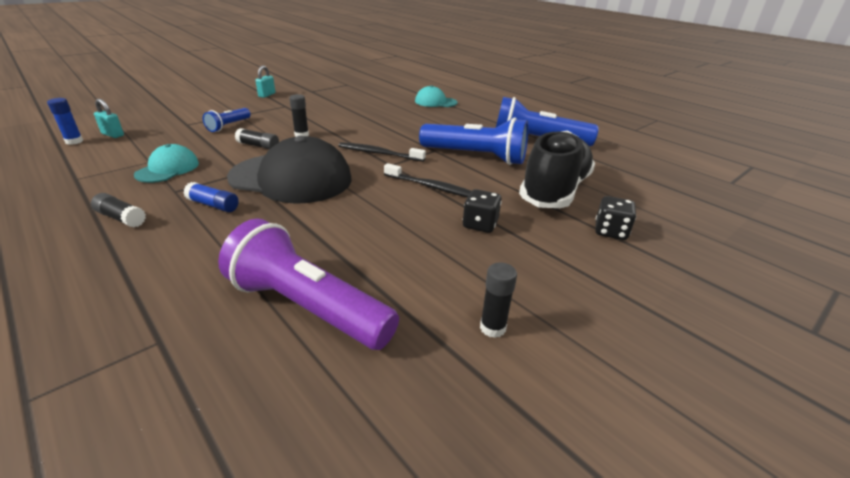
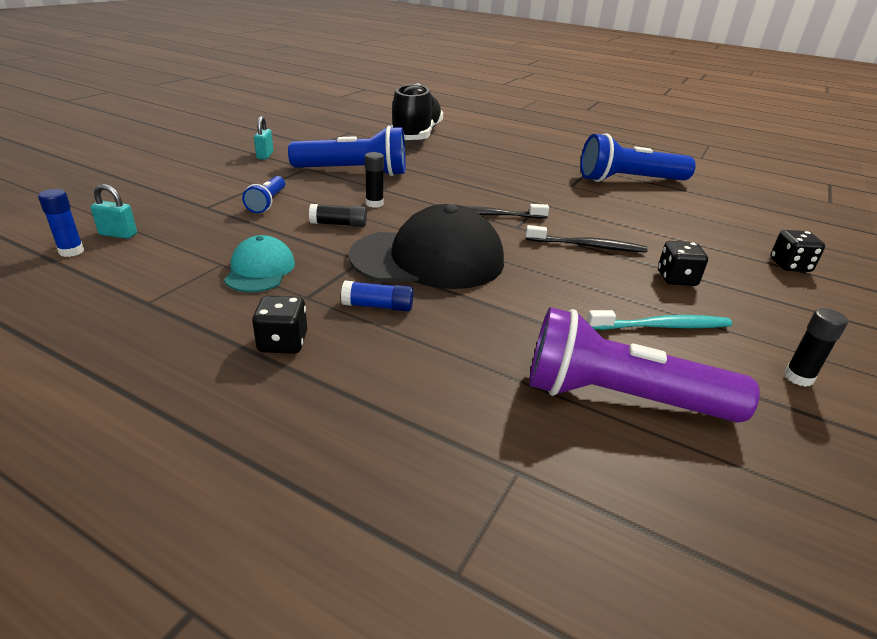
camera: 20 degrees left, 0 degrees up
(121, 218) = (283, 343): black glue stick -> black dice
(416, 260) = (662, 326): none -> turquoise toothbrush
(435, 102) = (477, 145): turquoise cap -> none
(476, 156) = (591, 205): blue flashlight -> blue flashlight (354, 172)
(554, 190) = (702, 232): black shoe -> black shoe (416, 135)

